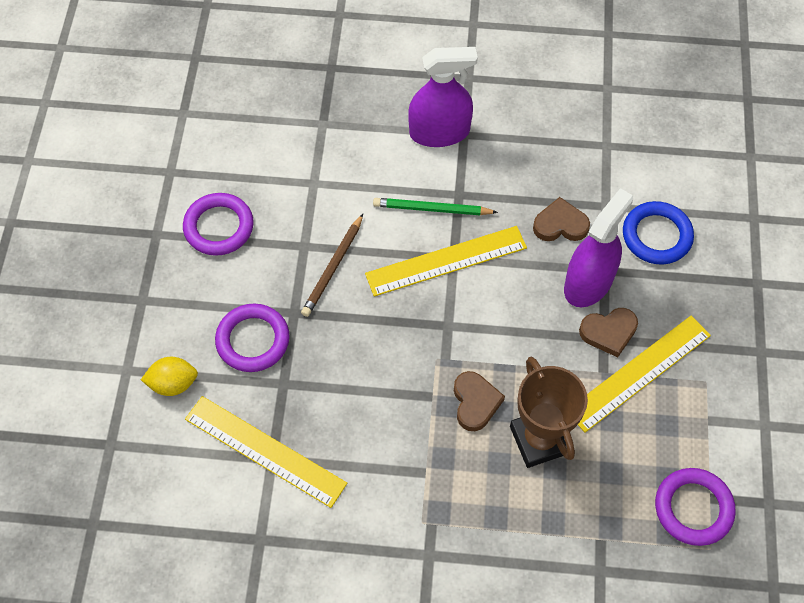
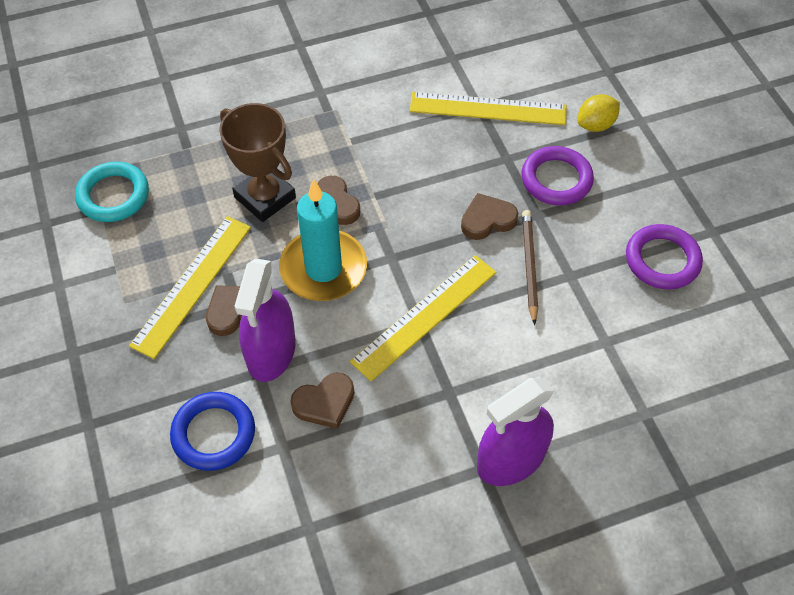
camera: 155 degrees right, 5 degrees down
(342, 326) = (487, 220): none -> brown heart
(432, 209) = (468, 364): green pencil -> none
(513, 339) = (323, 269): none -> turquoise candle
(693, 508) = (113, 195): purple ring -> turquoise ring

